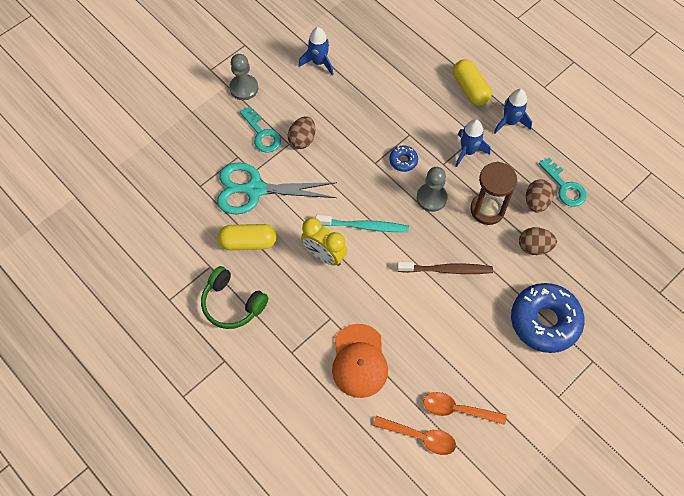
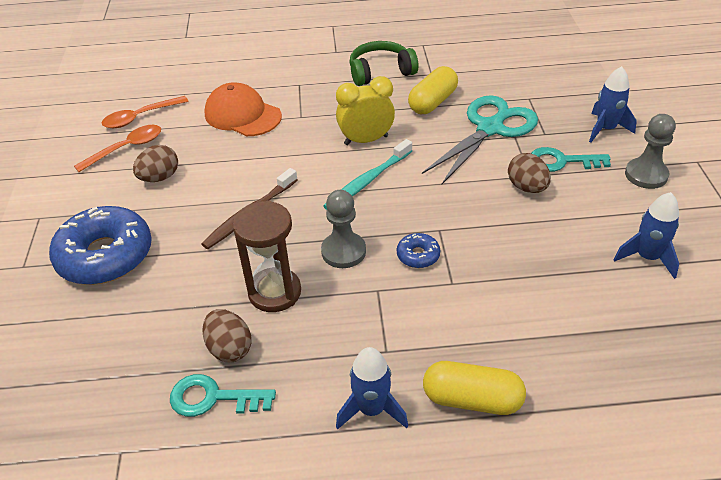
camera: 130 degrees right, 20 degrees down
(468, 151) = (371, 326): blue rocket -> blue rocket (605, 129)
(534, 247) = (183, 304): brown egg -> brown egg (160, 177)

